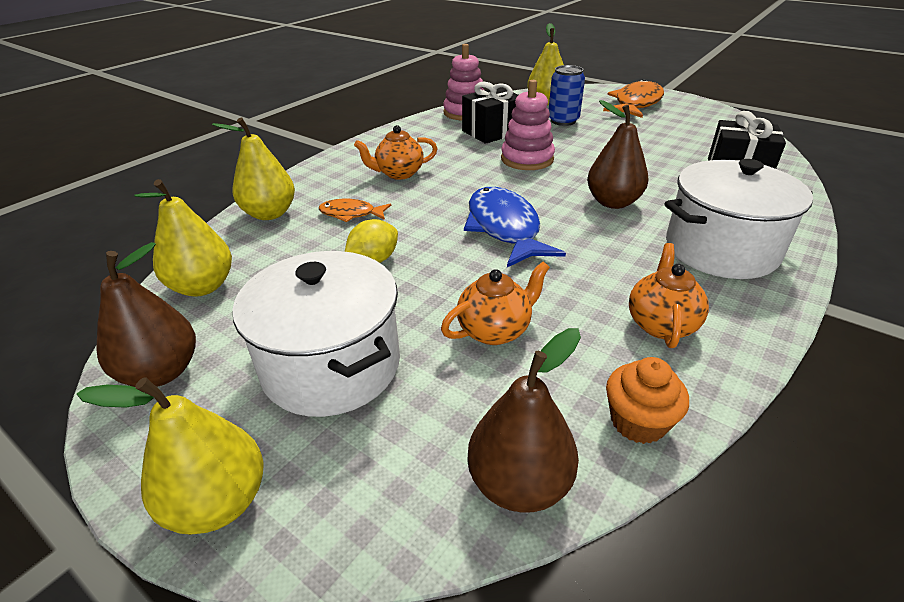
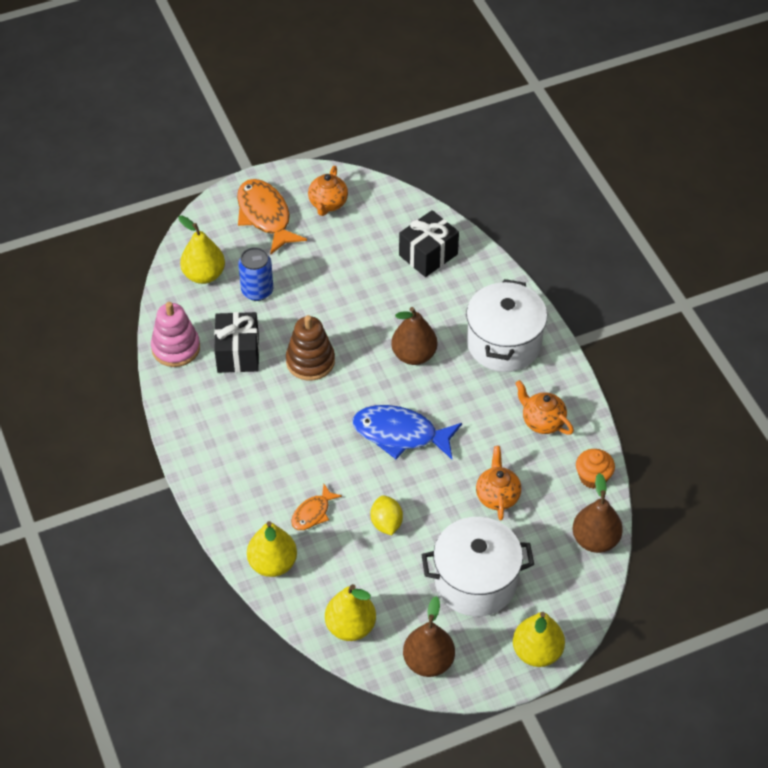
camera: 60 degrees left, 15 degrees up
(399, 174) = (268, 456): orange teapot -> orange teapot (328, 204)
(527, 159) = (310, 361): pink stacking toy -> brown stacking toy

